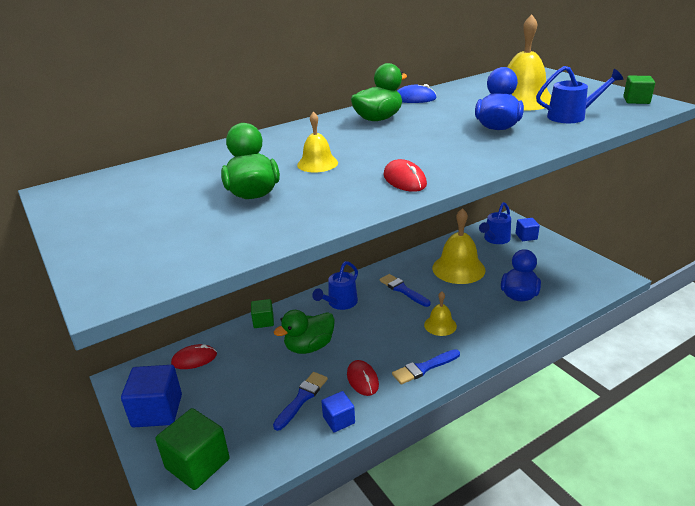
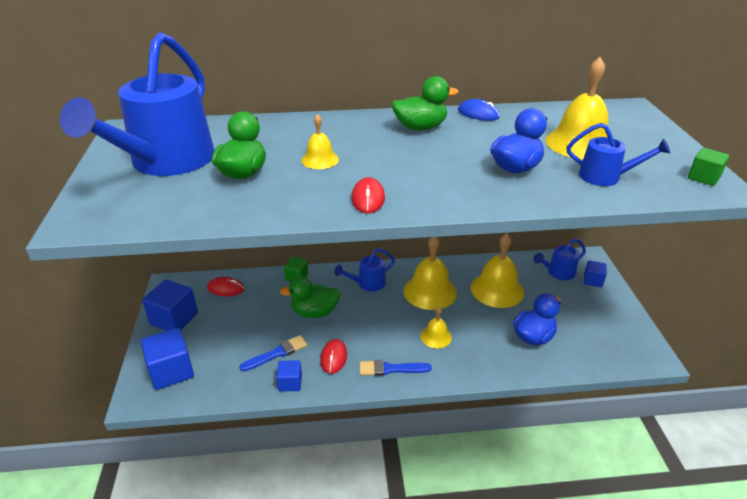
camera: 25 degrees right, 5 degrees up
(150, 208) = (165, 163): none -> blue watering can
(197, 464) = (171, 371): green cube -> blue cube
(403, 290) = (430, 291): blue brush -> yellow bell

